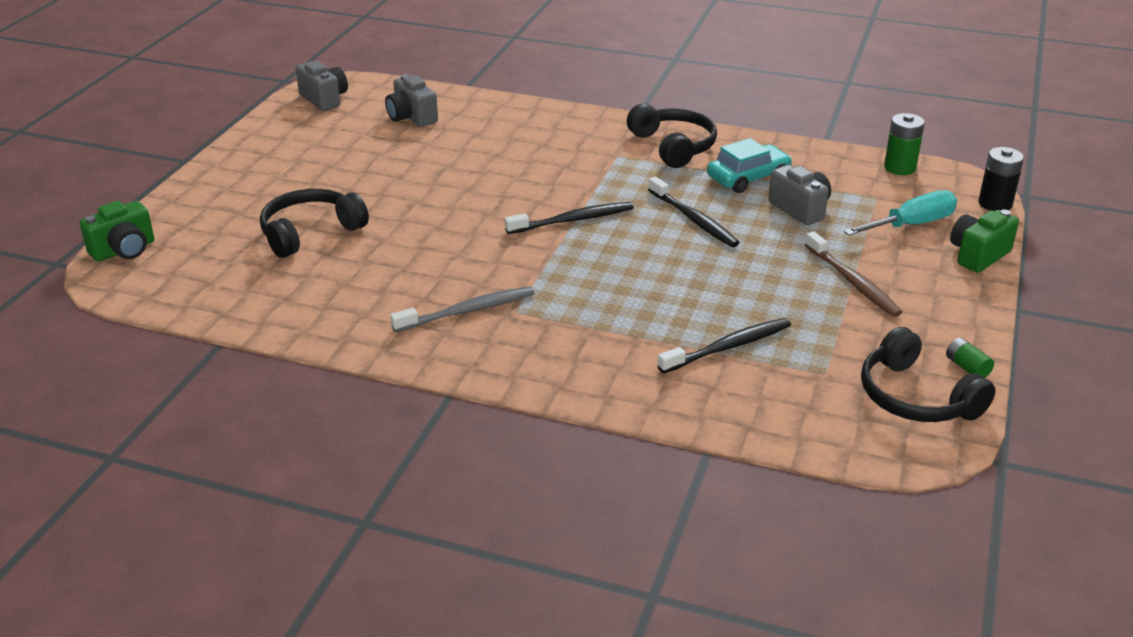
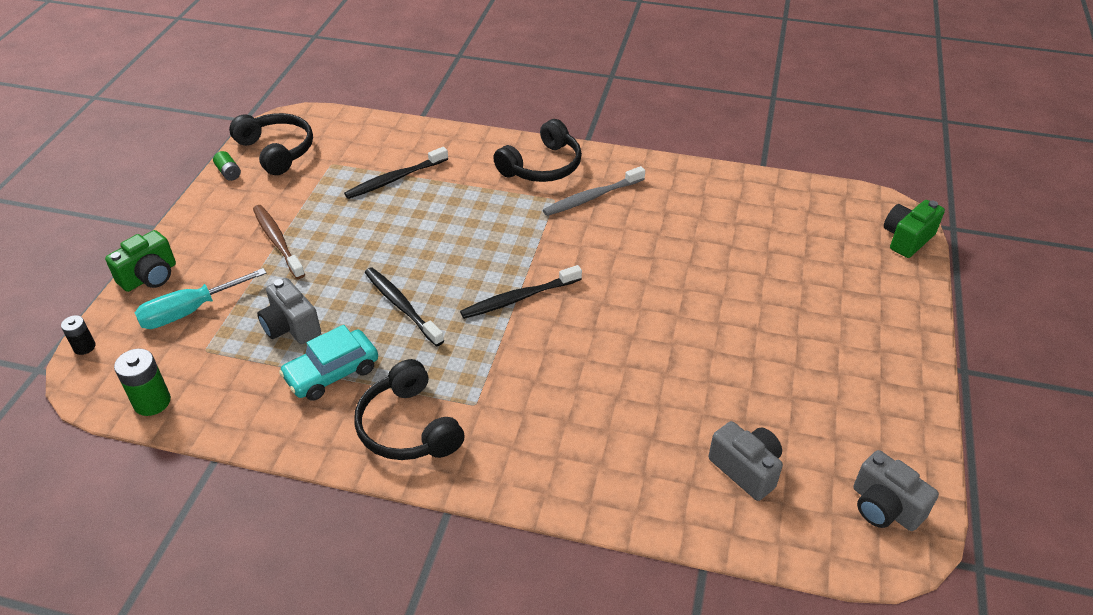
camera: 175 degrees right, 10 degrees up
(310, 232) = (759, 268): black headphones -> black headphones (542, 166)
(995, 204) = (84, 347): black battery -> black battery, size x0.62

